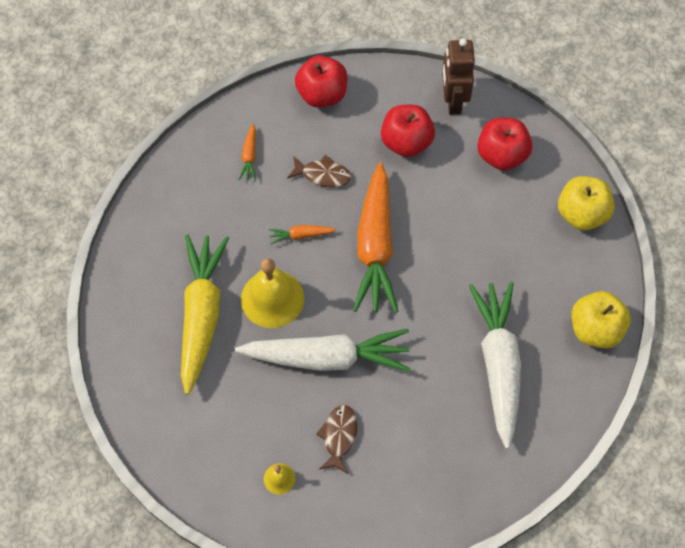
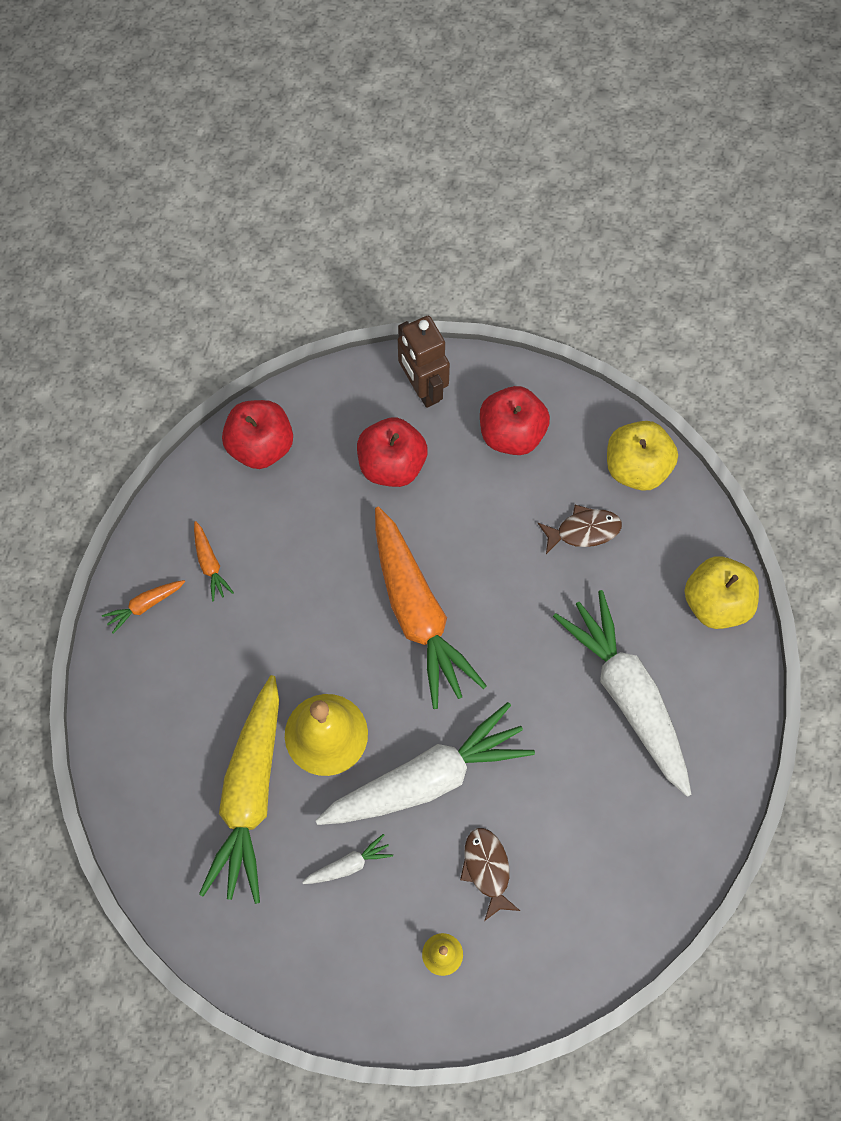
camera: 25 degrees left, 5 degrees up
(201, 315) = (250, 794): yellow carrot -> yellow carrot turned 150 degrees counterclockwise
(244, 390) = (348, 865): none -> white carrot
(301, 235) = (322, 639): orange carrot -> orange carrot (145, 605)
(323, 175) = (311, 550): brown fish -> brown fish (583, 531)

